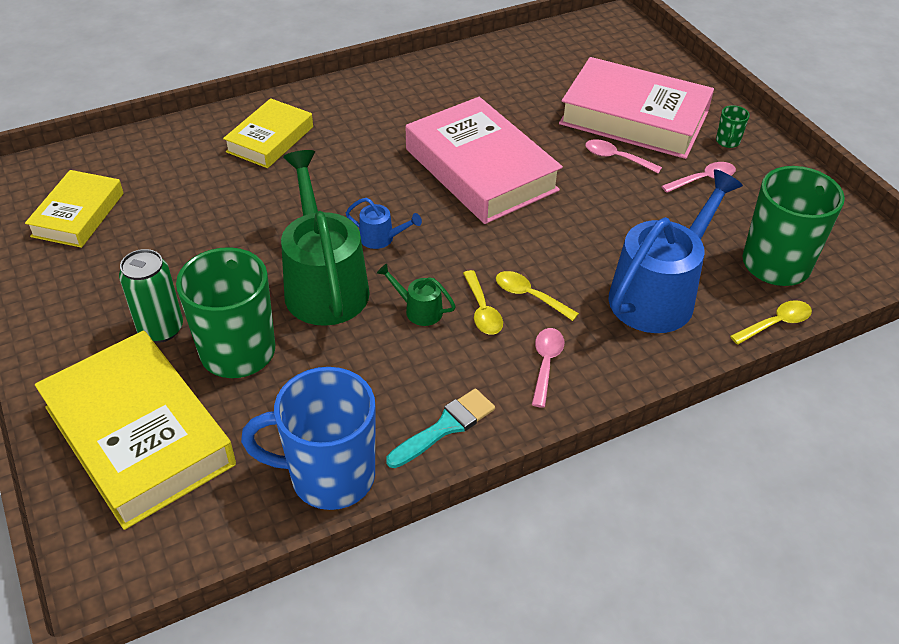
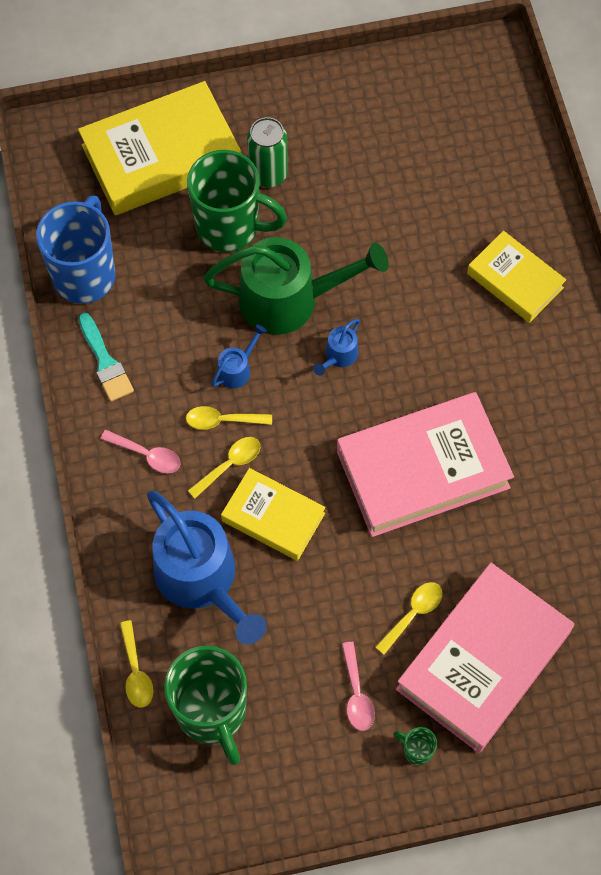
camera: 105 degrees right, 20 degrees up
(78, 215) = (430, 116): yellow book -> yellow book (273, 517)
(419, 310) = (237, 369): green watering can -> blue watering can
(616, 158) = (413, 614): pink spoon -> yellow spoon

